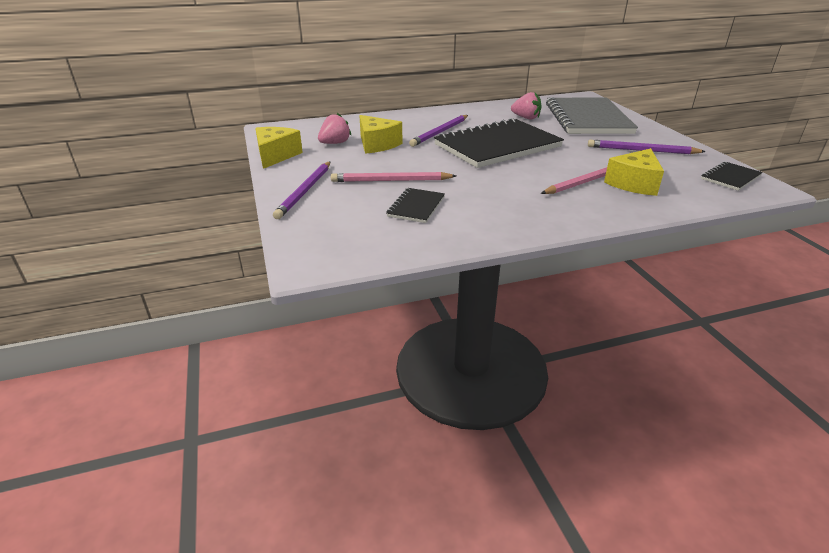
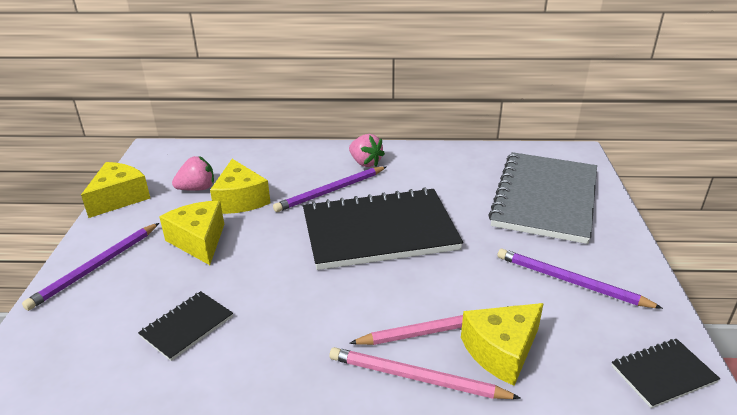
camera: 20 degrees right, 0 degrees up
(371, 167) = (199, 241): none -> yellow cheese
(391, 180) = (200, 270): pink pencil -> pink pencil (416, 378)
(526, 118) = (461, 182): pink strawberry -> pink strawberry (365, 163)

